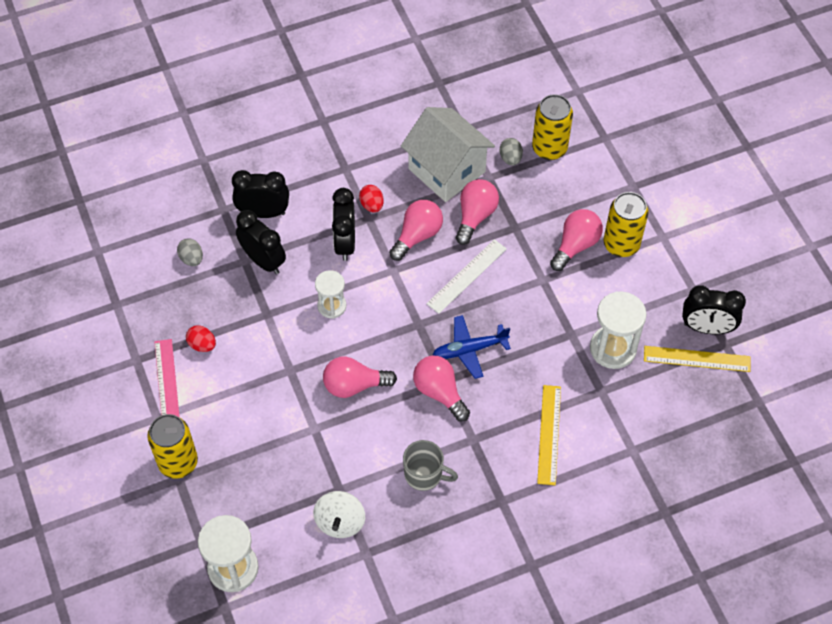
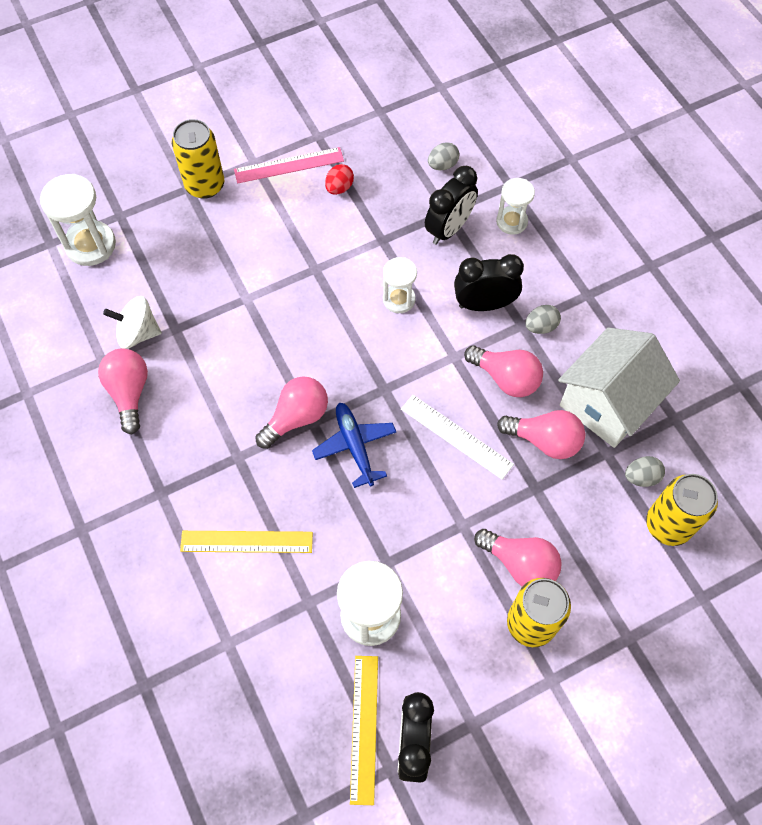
camera: 85 degrees right, 5 degrees up
(263, 212) = (511, 222): black clock -> white hourglass
(354, 385) = (300, 331): pink light bulb -> pink light bulb (129, 393)
(372, 205) = (540, 326): red egg -> grey egg
(424, 475) = (193, 410): grey mug -> none

